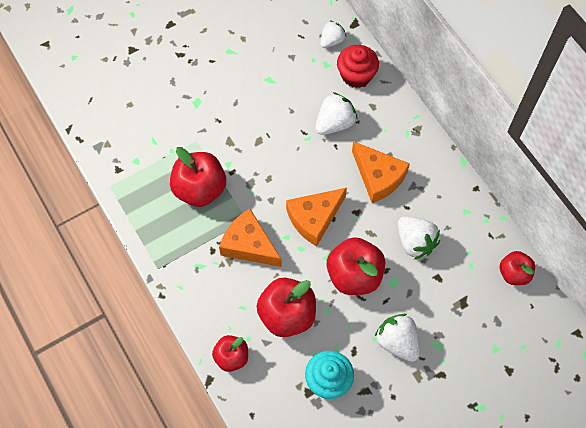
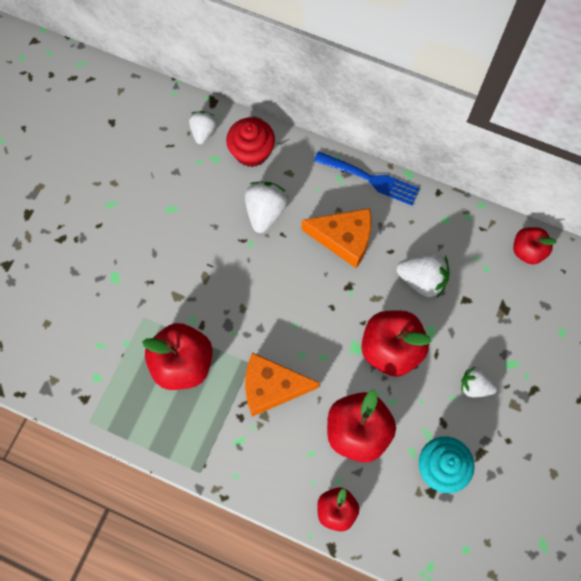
camera: 35 degrees left, 5 degrees up
(314, 218) = (314, 319): orange cheese -> none
(397, 342) = (475, 386): white strawberry -> white strawberry, size x0.67
(430, 147) = (370, 179): none -> blue fork

